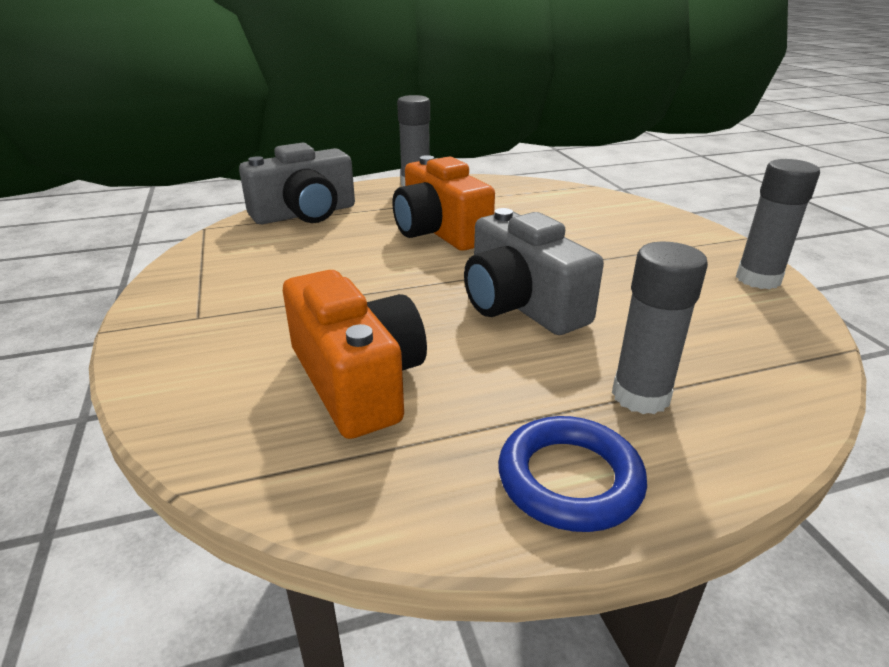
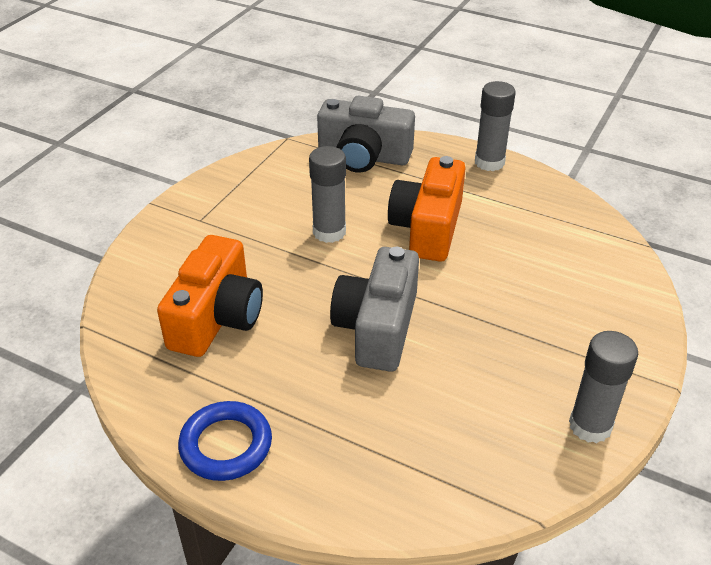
camera: 45 degrees right, 10 degrees up
(640, 396) = (336, 436): grey glue stick -> grey glue stick (329, 232)

